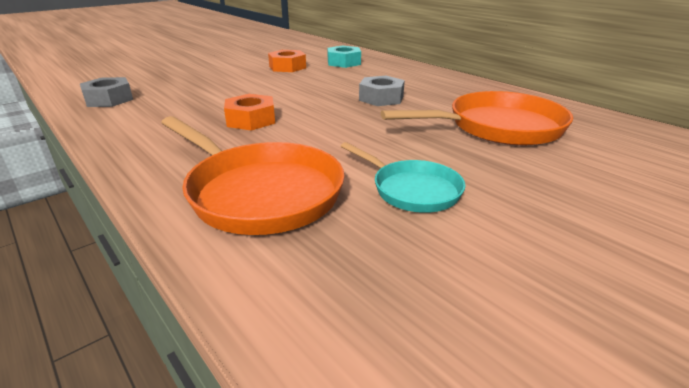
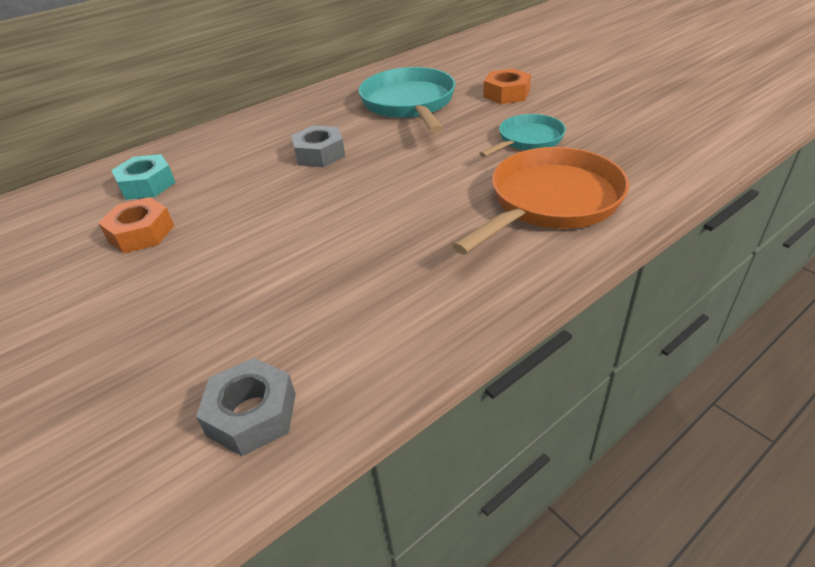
camera: 85 degrees left, 10 degrees up
(251, 120) = (378, 233): orange nut -> orange nut (506, 94)
(498, 127) = (409, 104): orange pan -> turquoise pan

